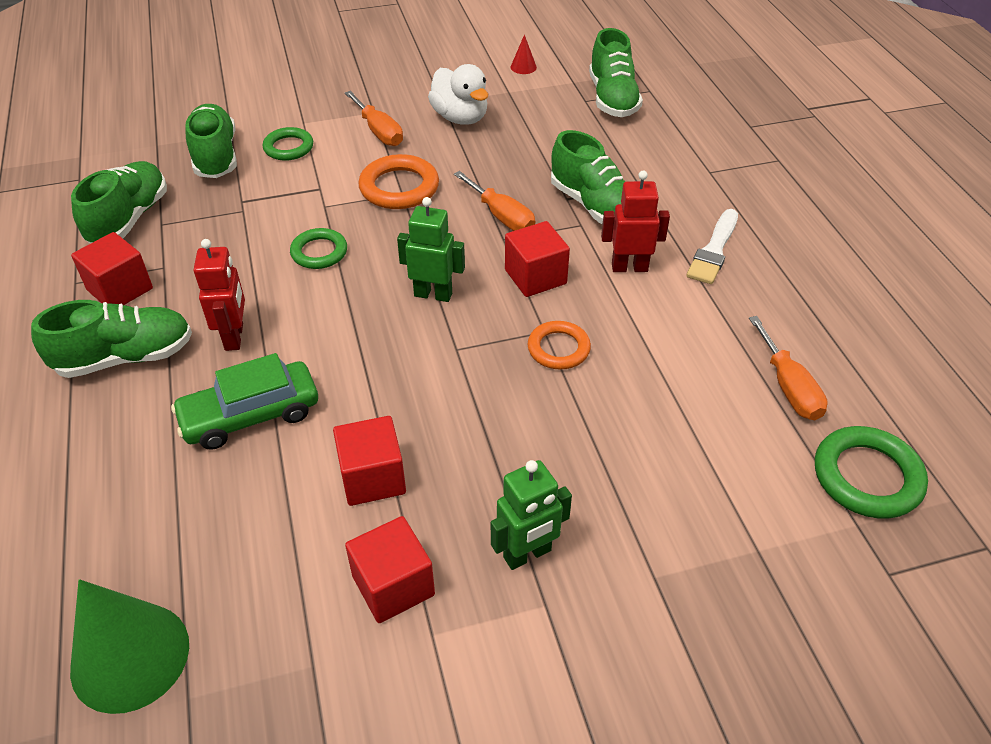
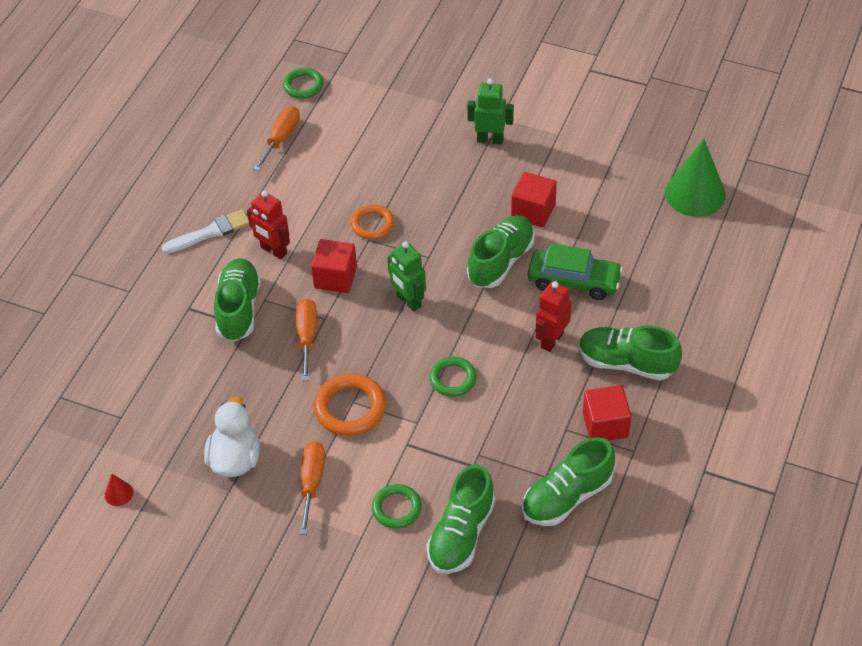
camera: 140 degrees left, 5 degrees up
(393, 585) = (560, 160): red cube -> none
(612, 99) = (99, 405): green shoe -> green shoe (501, 261)
(867, 477) = (303, 86): green ring -> green ring, size x0.66

